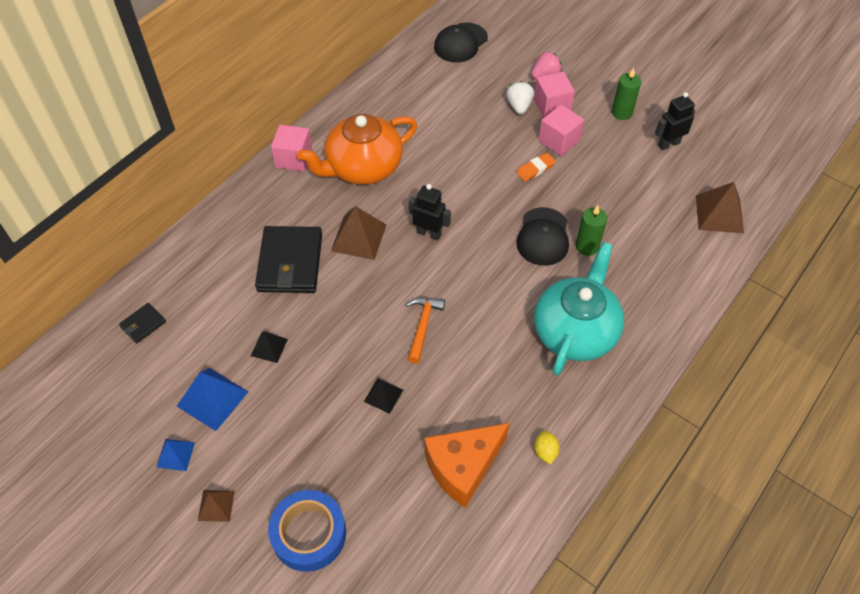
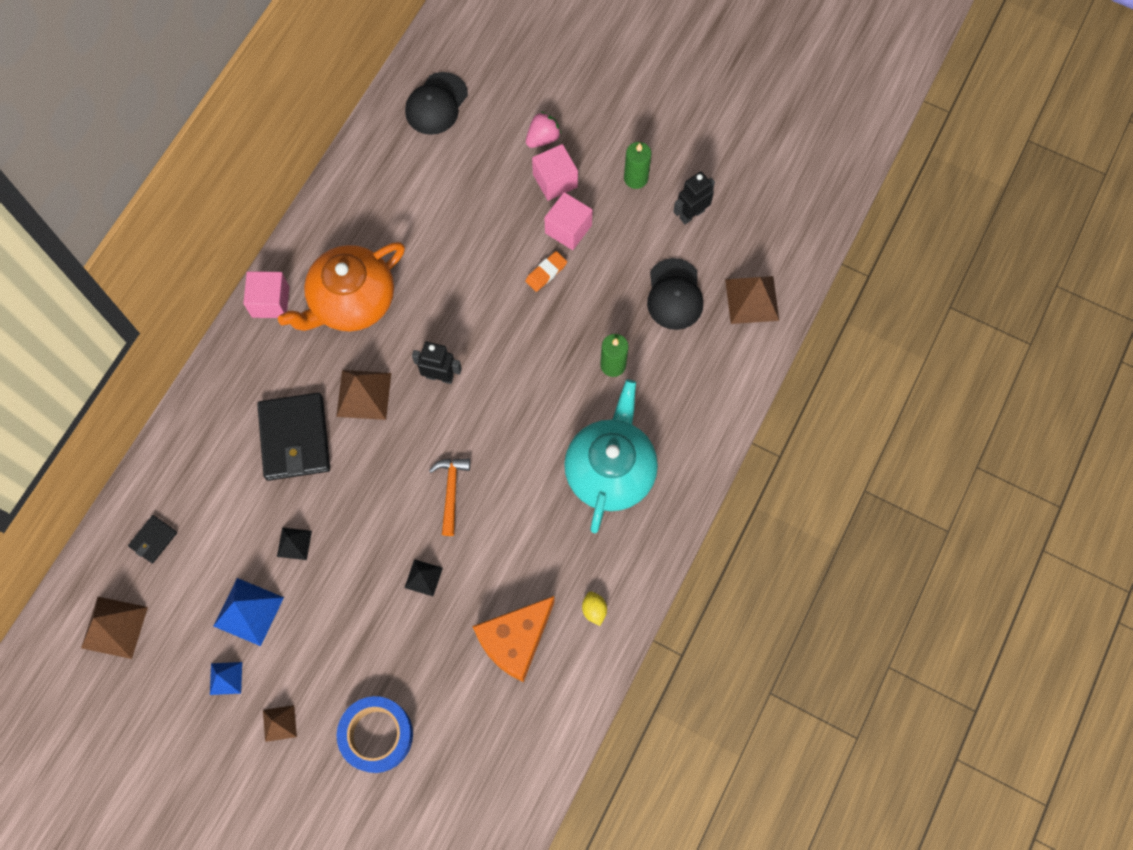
camera: 10 degrees left, 15 degrees up
(85, 392) = (114, 627): none -> brown pyramid
(519, 106) = (517, 187): white strawberry -> none
(543, 237) = (564, 360): black cap -> black cap (674, 294)

